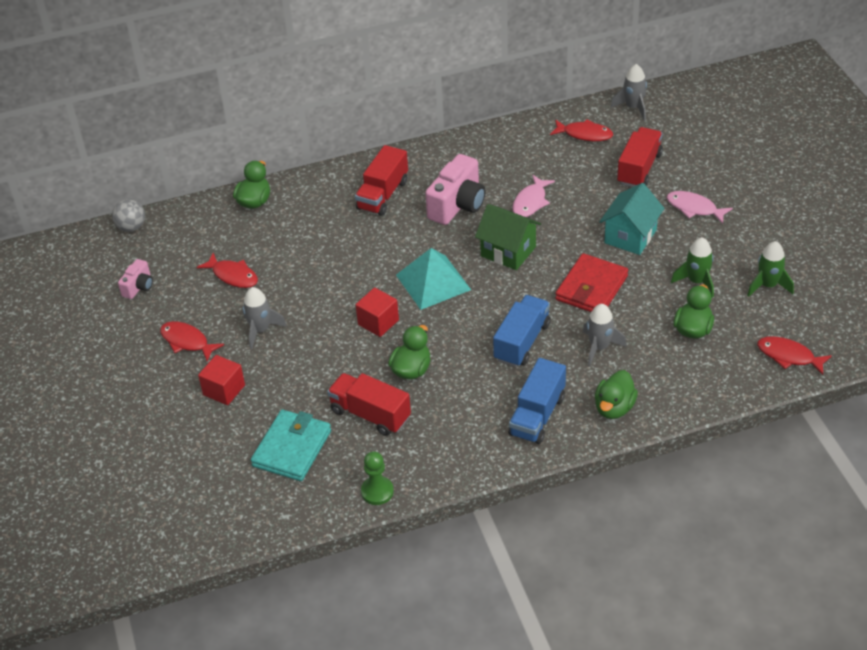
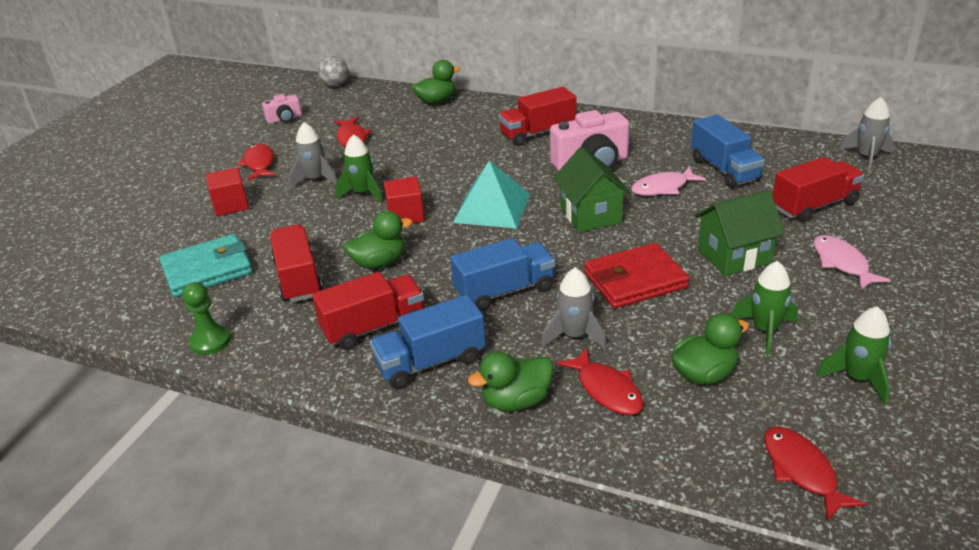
camera: 40 degrees right, 10 degrees down
(318, 321) = (363, 193): none -> green rocket
(472, 416) = (374, 327): none -> red truck
(554, 165) = (724, 170): none -> blue truck
(584, 134) = (785, 159): red fish -> red fish (606, 390)
(630, 236) = (734, 256): turquoise house -> green house

